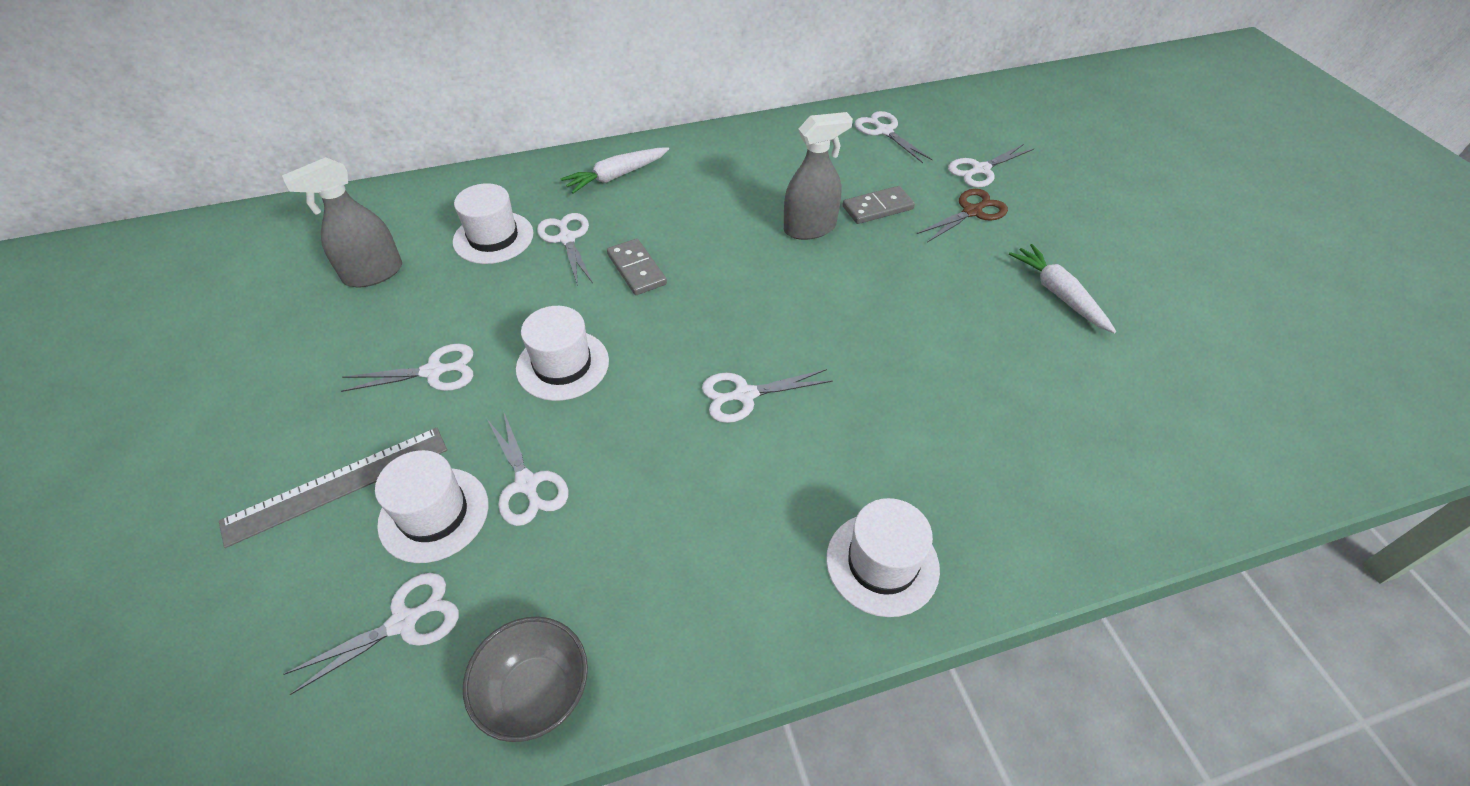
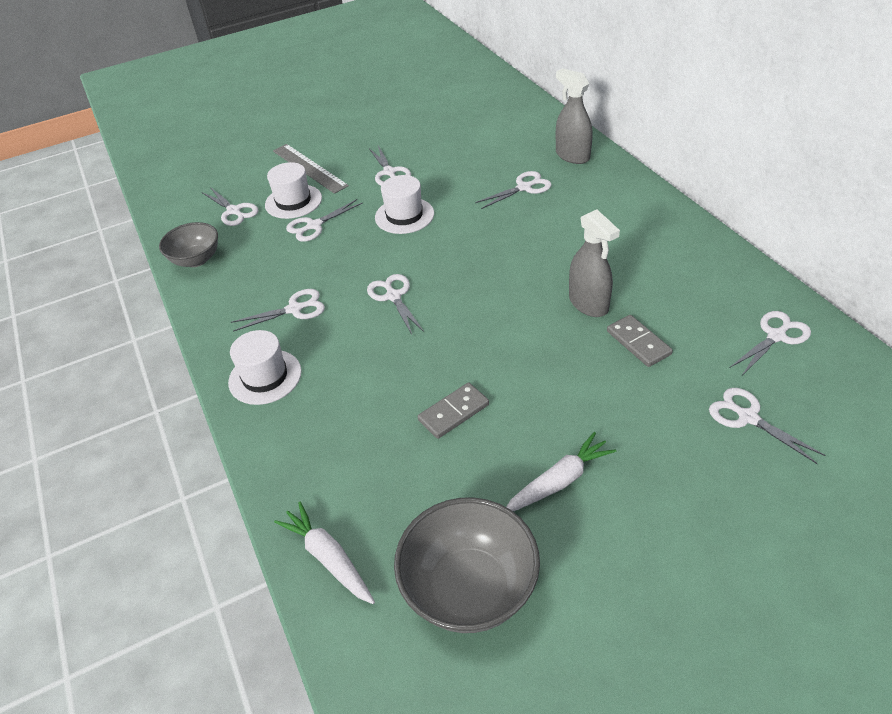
camera: 85 degrees right, 5 degrees down
(373, 274) = (463, 128): grey spray bottle -> grey spray bottle (572, 156)
(493, 237) = (513, 159): white hat -> none
(616, 176) = (608, 191): white carrot -> white carrot (328, 558)
(637, 269) = (503, 224): grey domino -> grey domino (454, 412)
(737, 519) = (295, 309): none -> white scissors
(972, 212) = (665, 412): brown scissors -> none
(1194, 377) = (469, 589): none -> grey bowl

